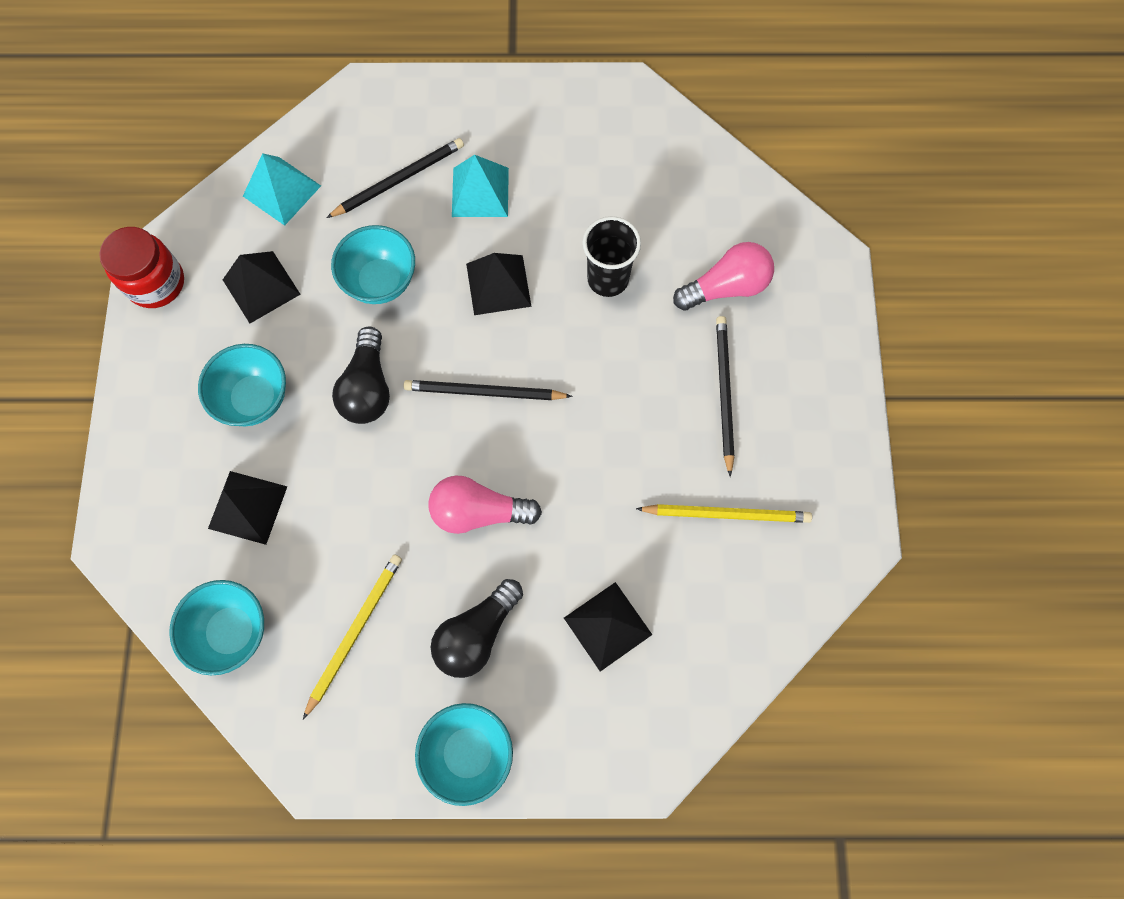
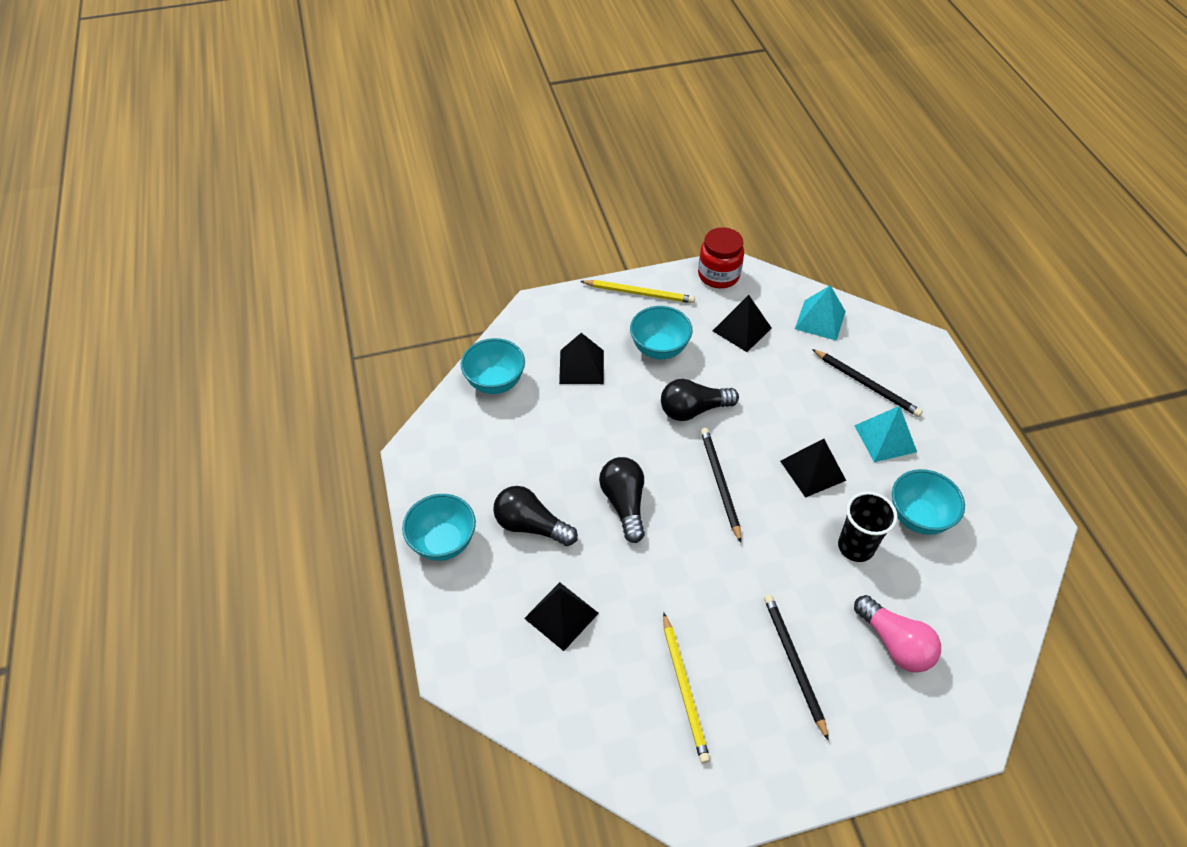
camera: 75 degrees right, 20 degrees down
(355, 632) = (513, 450): yellow pencil -> yellow pencil (639, 293)
(380, 281) = (779, 395): turquoise bowl -> turquoise bowl (918, 517)
(479, 511) = (624, 503): pink light bulb -> black light bulb
(724, 393) = (794, 663): black pencil -> black pencil turned 90 degrees counterclockwise

